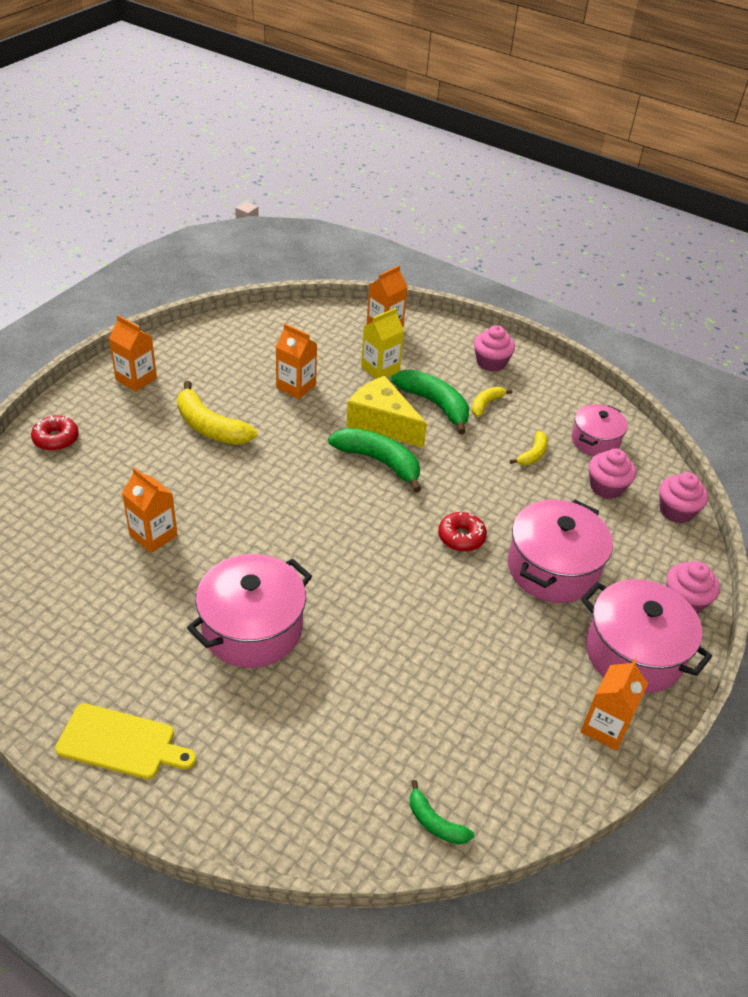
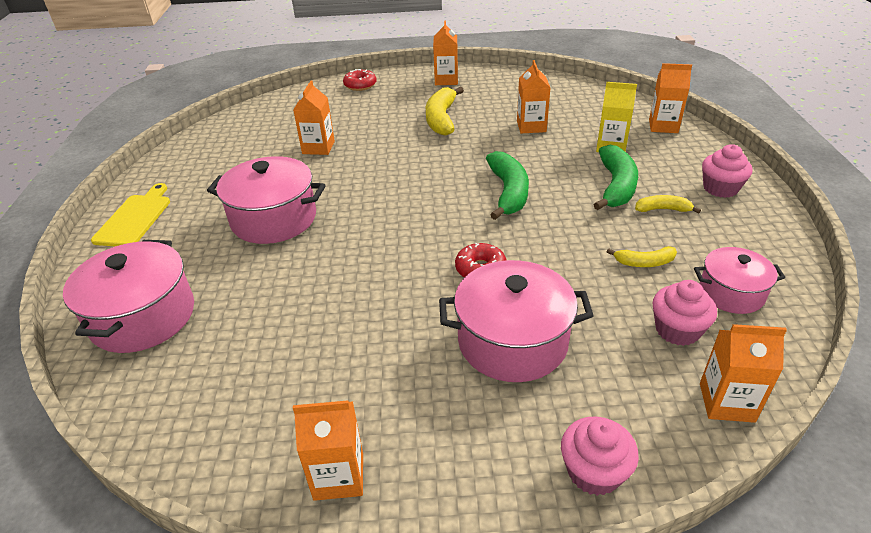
camera: 60 degrees right, 5 degrees down
(121, 742) = (134, 218): yellow cutting board -> yellow cutting board turned 150 degrees counterclockwise
(382, 423) = (553, 174): yellow cheese -> none
(435, 822) = (144, 399): green banana -> none
(633, 653) = (464, 456): pink pot -> pink pot (143, 317)
(676, 511) = (726, 402): pink cupcake -> orange carton

